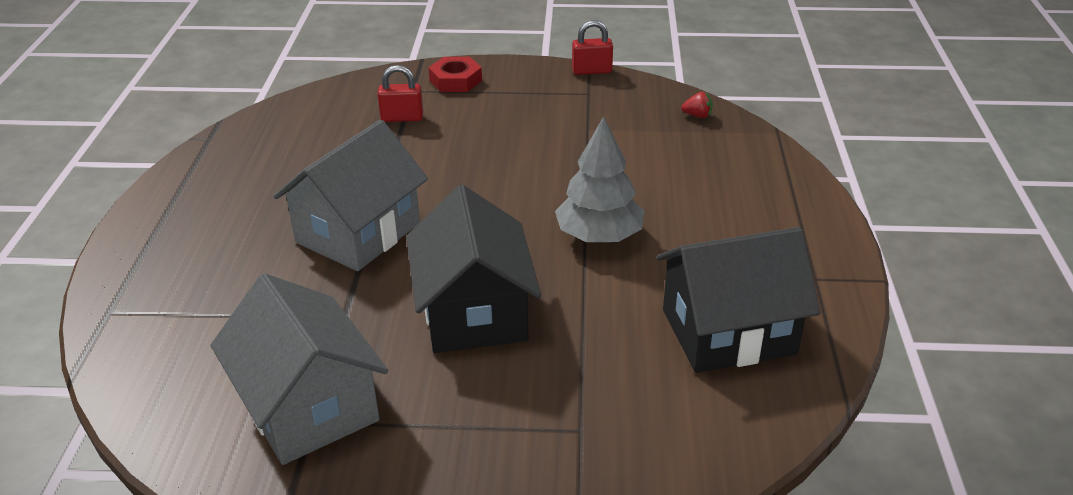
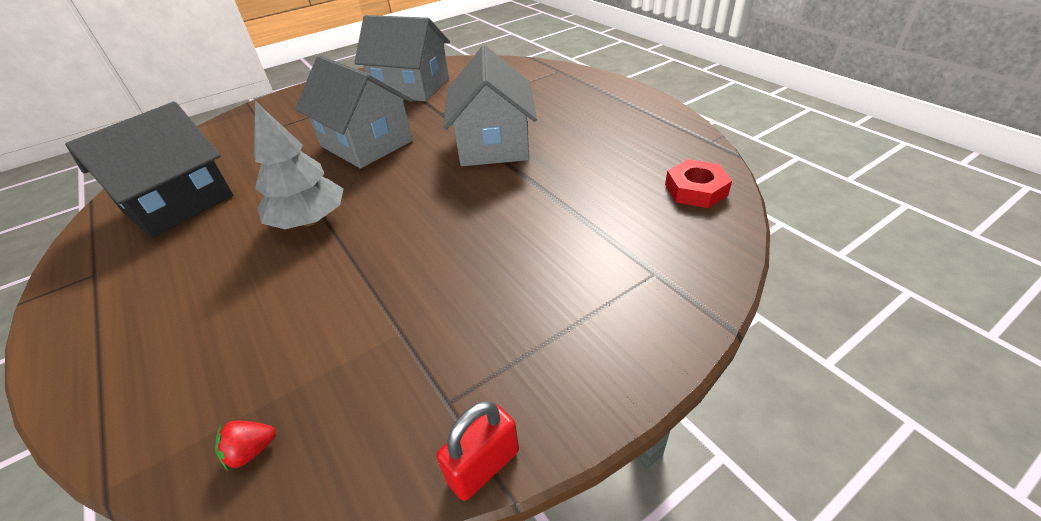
camera: 145 degrees right, 5 degrees up
(402, 118) = (608, 234): red padlock -> none
(455, 80) = (636, 316): red nut -> red nut (695, 190)
(474, 312) = (366, 143): black house -> grey house

